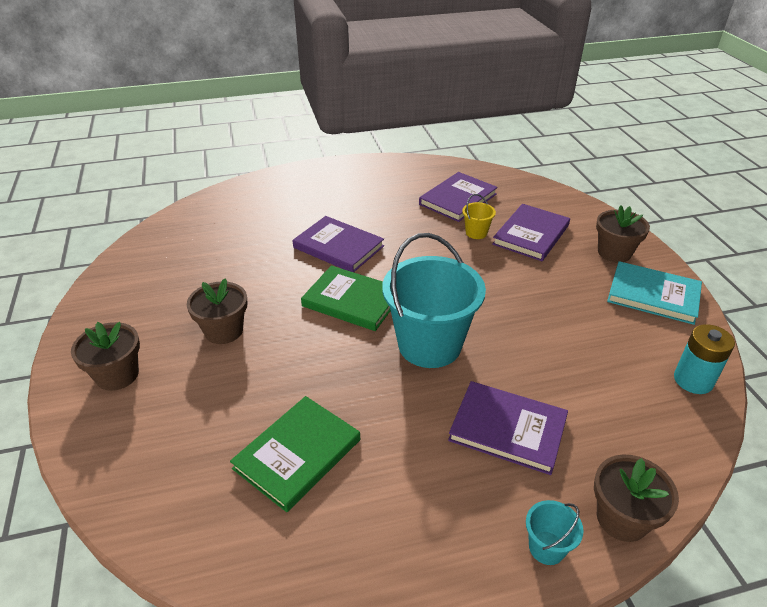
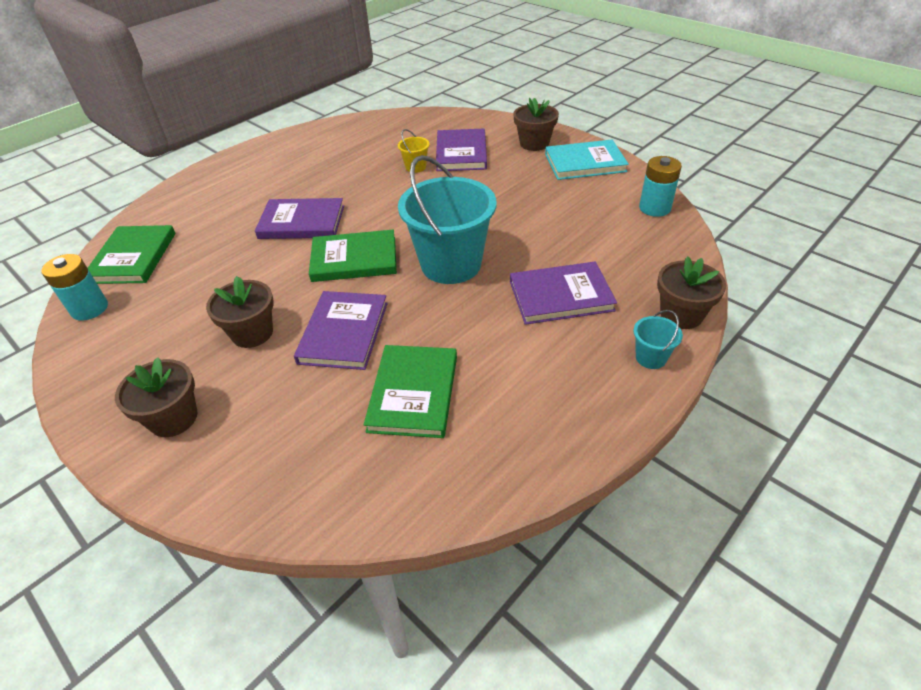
camera: 30 degrees left, 5 degrees up
(138, 255) = (89, 309): none -> turquoise battery
(197, 225) = (133, 257): none -> green book
(458, 199) = (377, 147): purple book -> purple book (343, 332)

